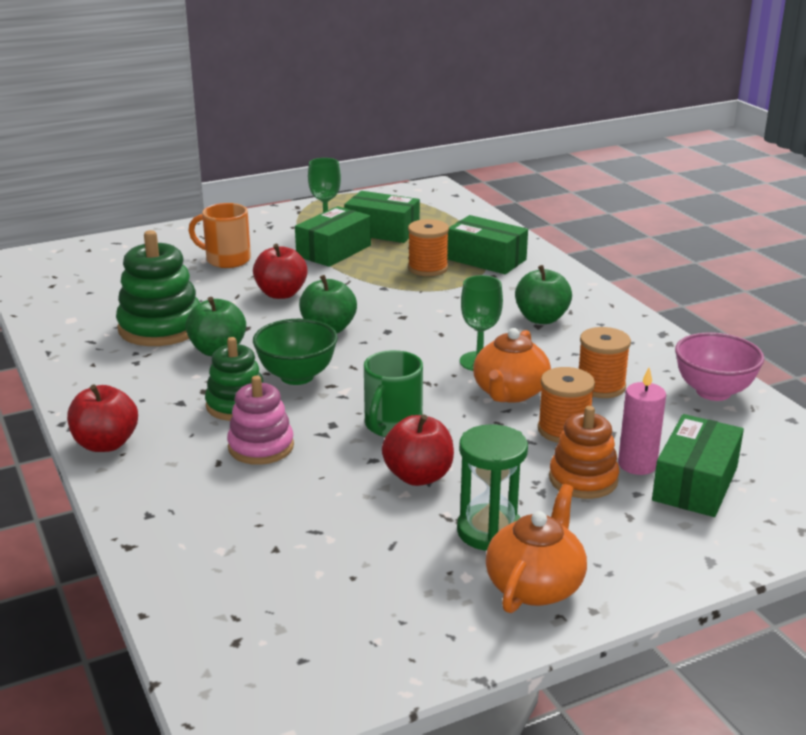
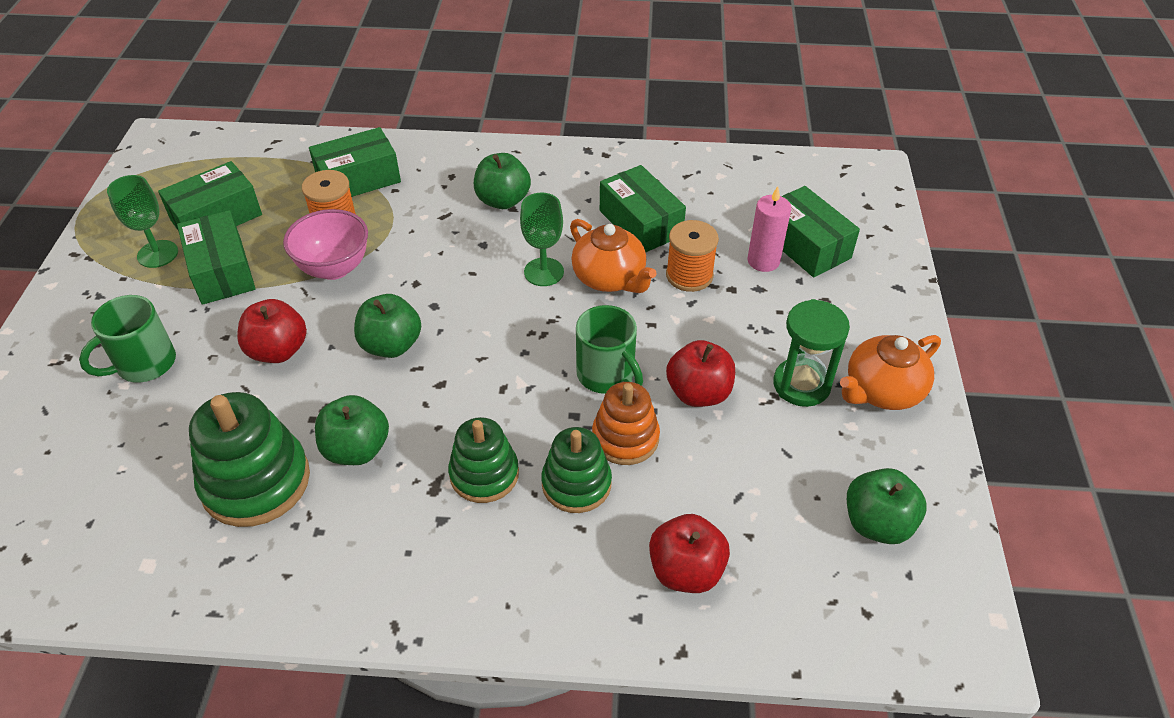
camera: 60 degrees left, 20 degrees up
(106, 444) = (478, 615): red apple -> red apple (686, 570)
(226, 260) = (144, 364): orange mug -> green mug
(261, 447) = (576, 484): pink stacking toy -> green stacking toy
(297, 376) = (466, 406): green bowl -> none
(350, 623) = (877, 523): none -> green apple
(535, 585) = (882, 391): orange teapot -> orange teapot turned 90 degrees counterclockwise
(583, 479) = (764, 299): orange stacking toy -> orange stacking toy (625, 438)
(600, 386) = (640, 223): orange spool -> green box
(713, 392) = (693, 172): pink bowl -> pink bowl (334, 268)

